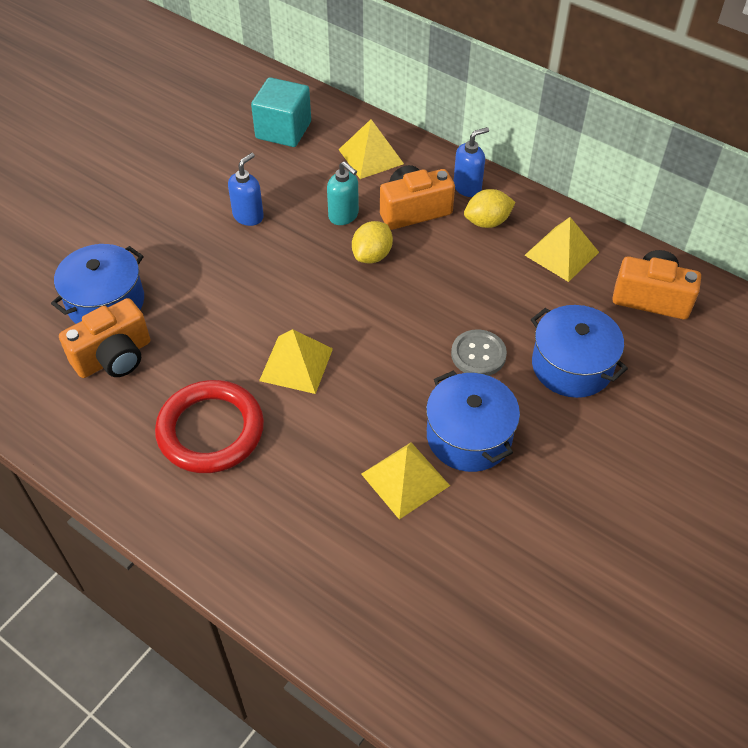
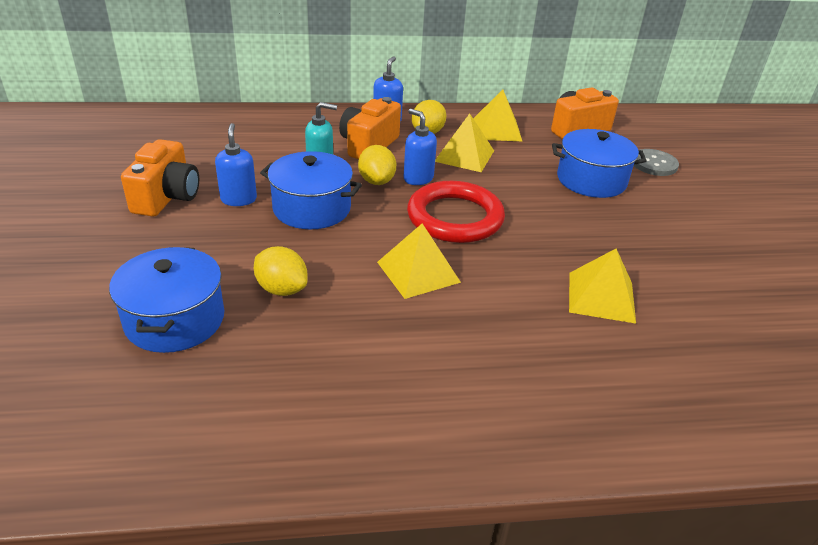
camera: 45 degrees left, 15 degrees down
(114, 357) = (242, 356): orange camera -> orange camera (167, 197)
(190, 319) = (281, 289): none -> yellow lemon
(210, 430) = (415, 357): red ring -> red ring (455, 217)
(283, 130) = (195, 138): turquoise cube -> none
(371, 156) = (292, 128): yellow pyramid -> yellow pyramid (464, 156)
(410, 272) = (418, 178): none -> blue soap dispenser
(469, 436) = (597, 248): blue pot -> blue pot (312, 208)
(478, 354) = (531, 201): grey button -> grey button (654, 164)

